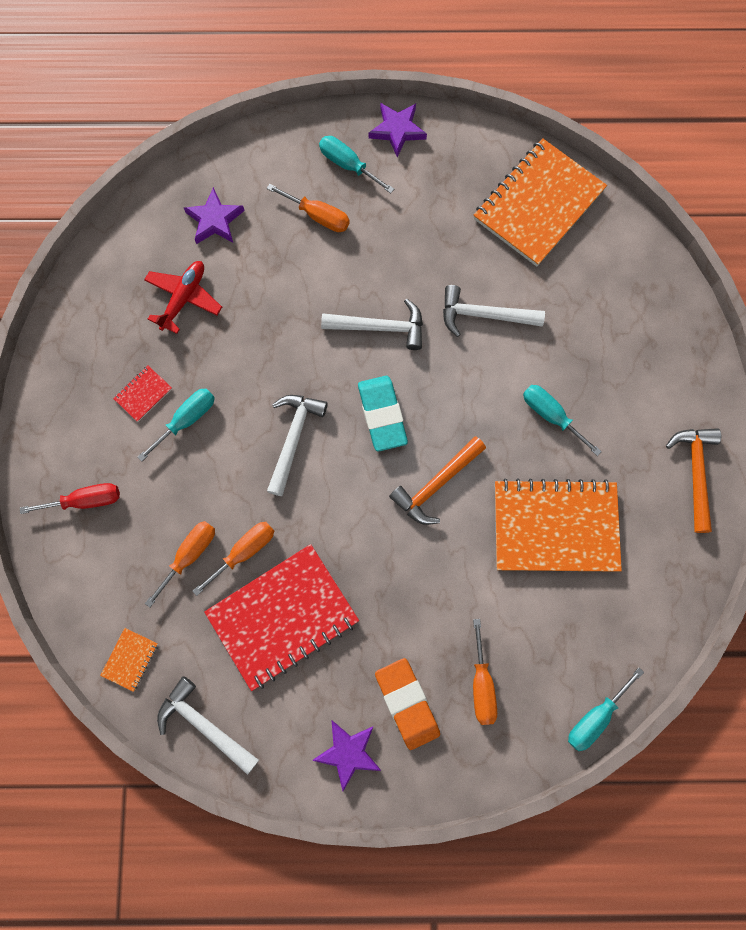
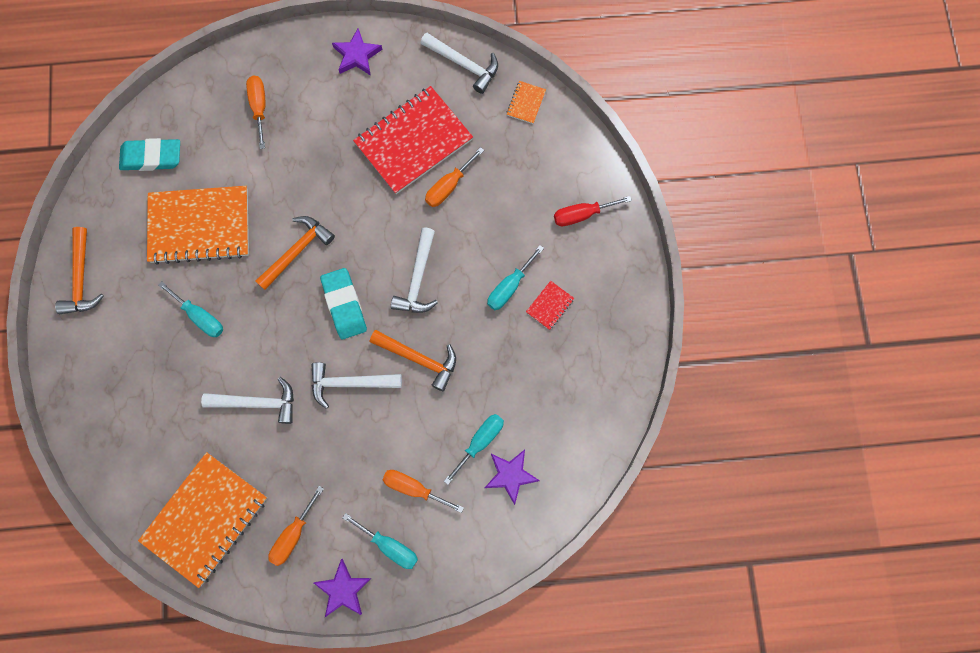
camera: 175 degrees right, 0 degrees up
(184, 298) = (528, 395): red plane -> none
(189, 555) = (492, 180): orange screwdriver -> orange screwdriver (293, 534)
(300, 347) = (419, 359): none -> orange hammer
(407, 703) = (315, 90): orange eraser -> none
(595, 717) = (174, 92): turquoise screwdriver -> turquoise screwdriver (480, 442)
(620, 624) = (152, 157): none -> turquoise eraser

